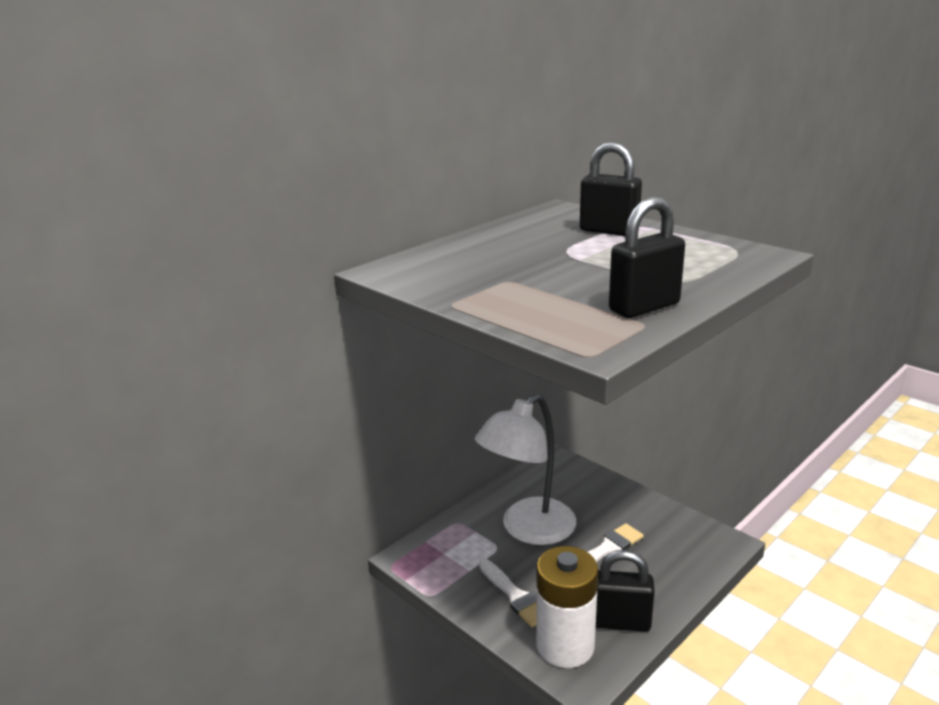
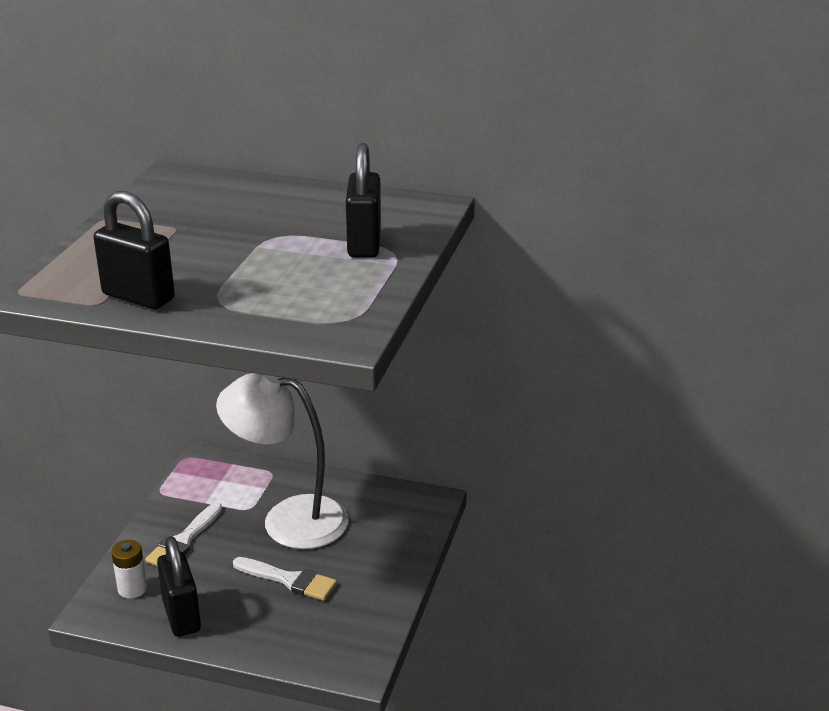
camera: 60 degrees right, 5 degrees up
(565, 646) = (132, 589): white battery -> white battery, size x0.50

